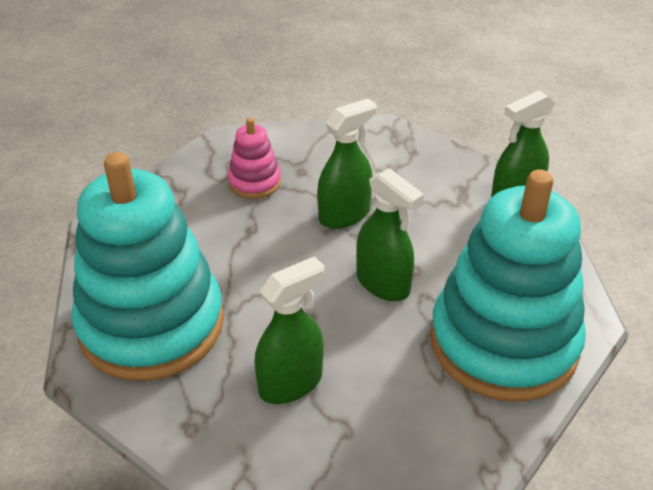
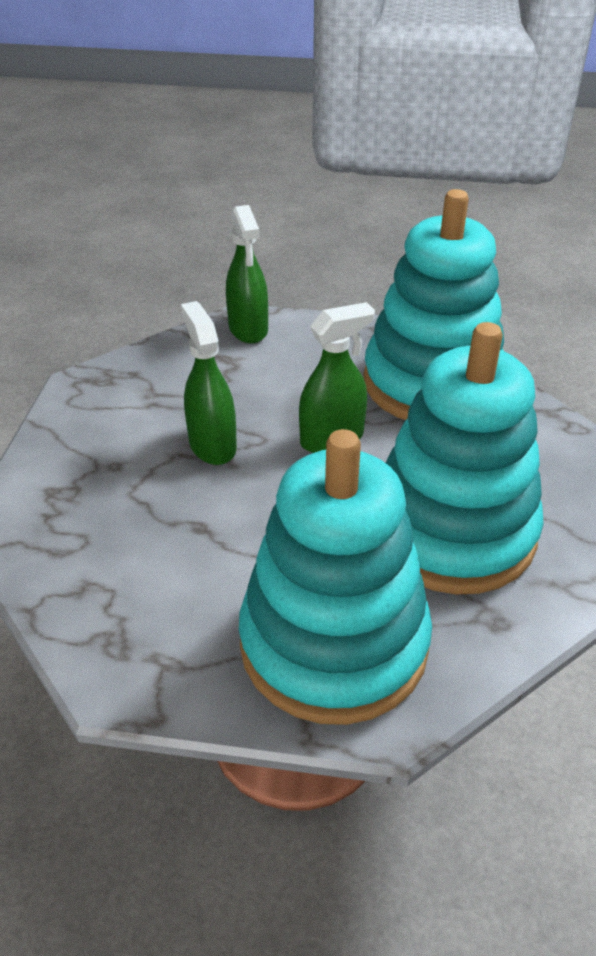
camera: 75 degrees left, 0 degrees up
(254, 182) = (111, 510): pink stacking toy -> none
(291, 383) = (452, 531): green spray bottle -> turquoise stacking toy

